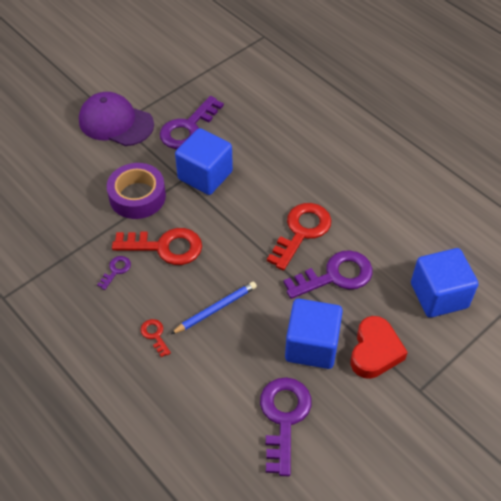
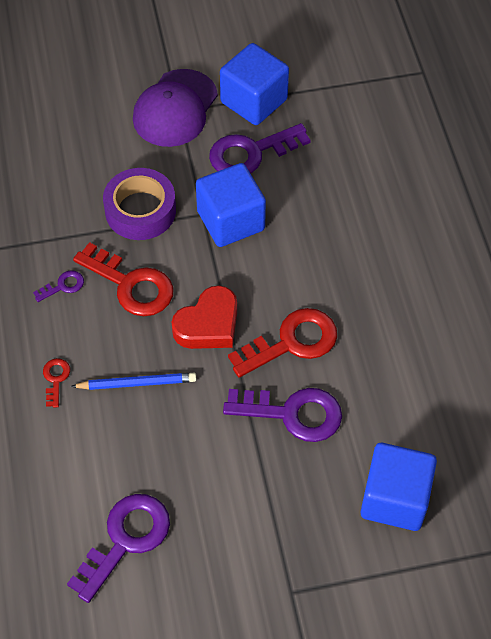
camera: 30 degrees right, 5 degrees up
(116, 122) = (175, 108): purple cap -> purple cap turned 120 degrees counterclockwise
(311, 345) = (210, 479): blue cube -> blue cube (254, 101)
(375, 351) = (273, 523): red heart -> red heart (208, 324)

